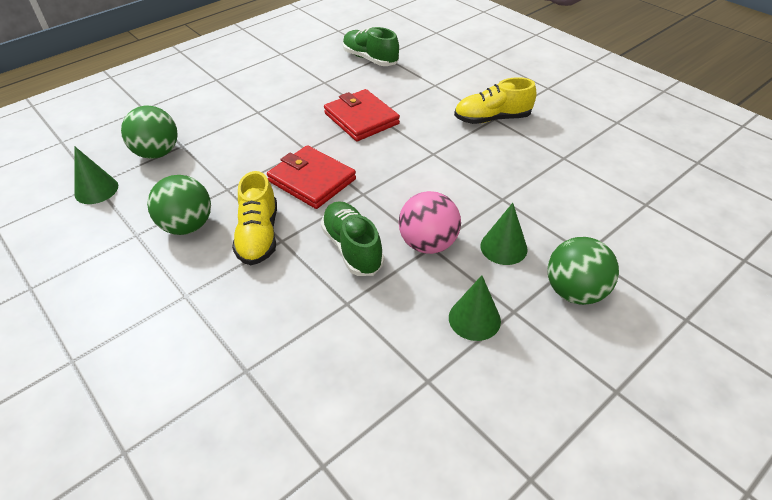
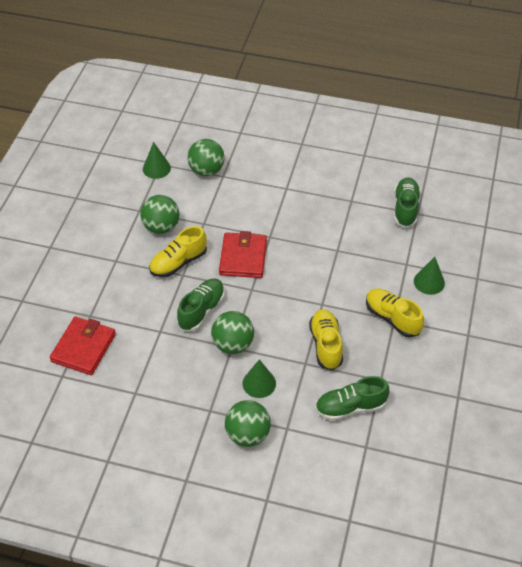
camera: 55 degrees right, 5 degrees up
(361, 118) = (326, 245): red wallet -> red wallet (83, 348)
(428, 244) = (233, 344): pink ball -> green ball
(474, 319) = (190, 394): green cone -> green cone (429, 282)
(489, 173) = (326, 345): none -> yellow shoe
(586, 192) = (350, 407): none -> green shoe

